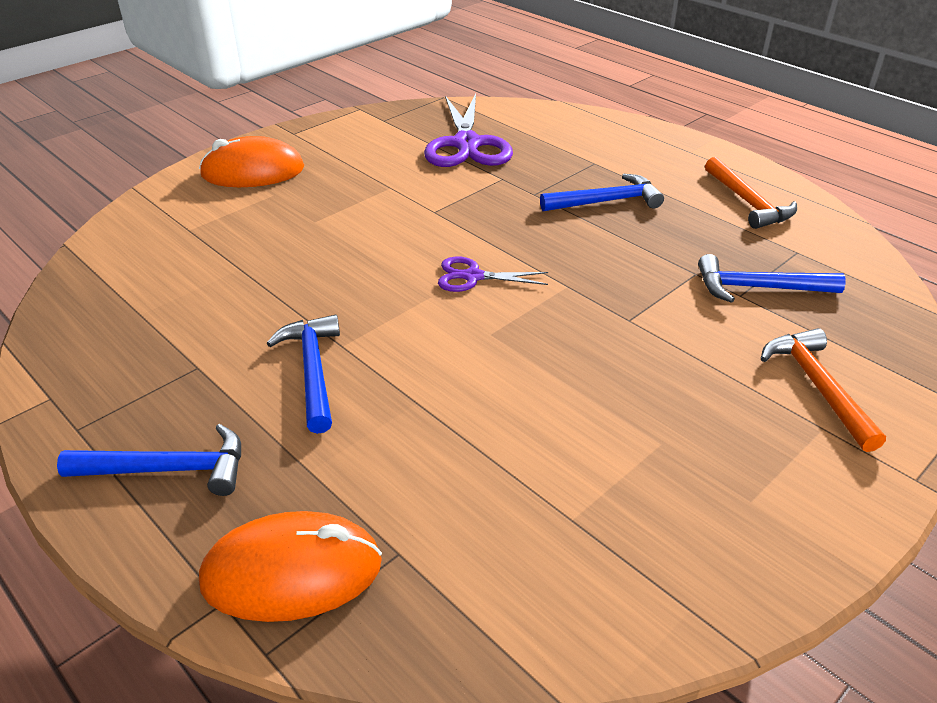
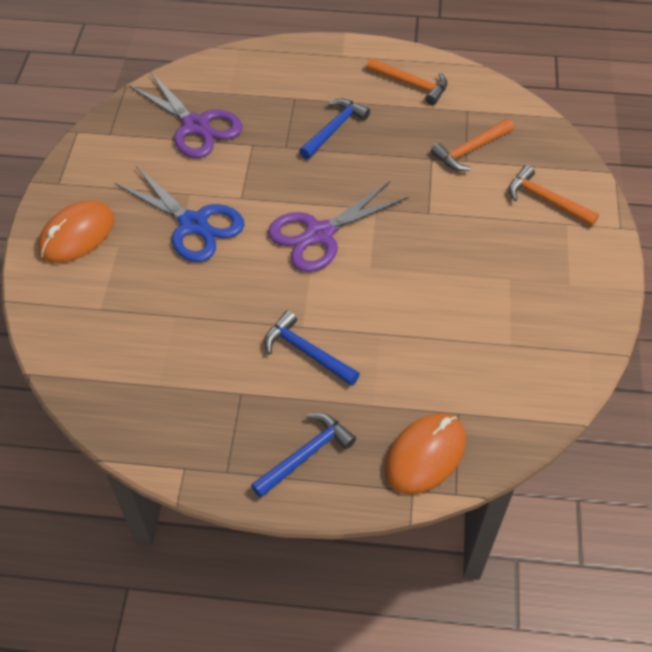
camera: 40 degrees left, 15 degrees up
(360, 210) = (193, 224): none -> blue scissors
(473, 277) = (319, 234): purple scissors -> purple scissors, size x1.89
(758, 288) = (470, 150): blue hammer -> orange hammer

